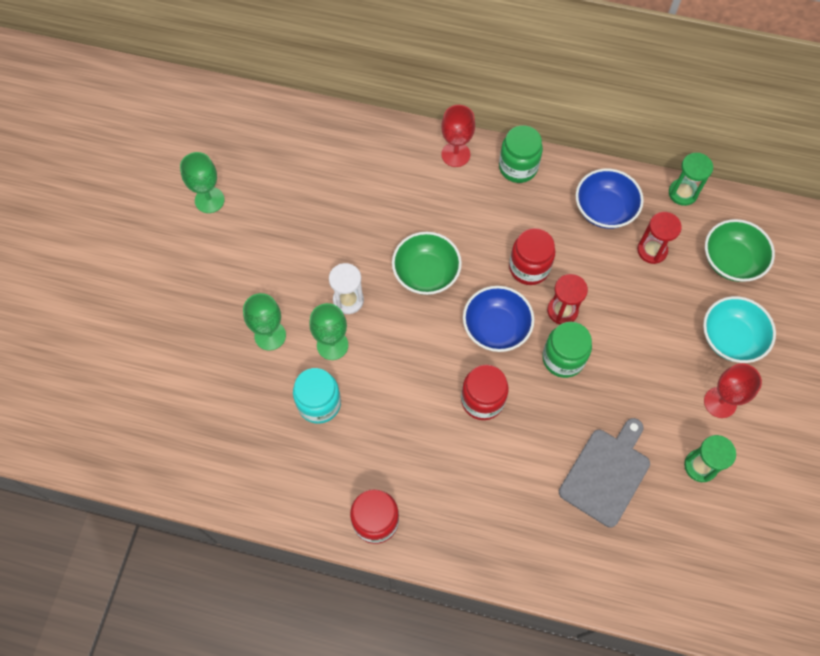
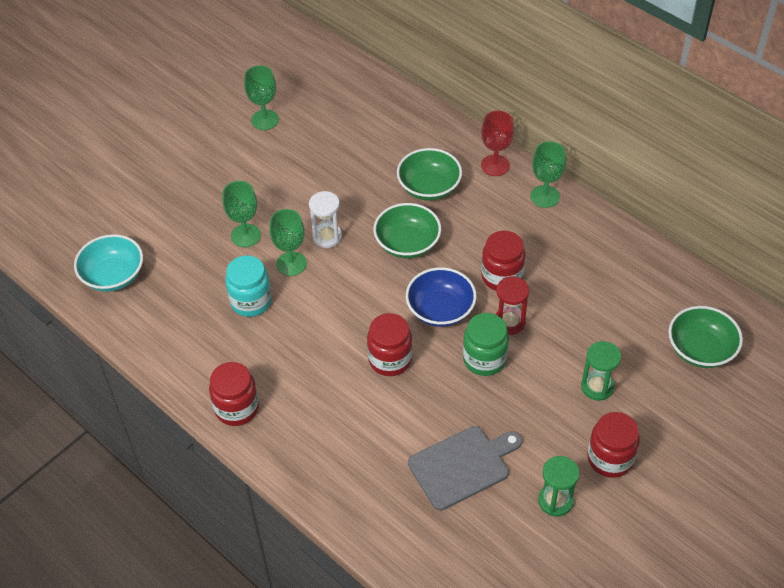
camera: 30 degrees right, 15 degrees down
(410, 204) = (429, 187): none -> green bowl
(518, 167) = (545, 196): green jar -> green goblet
(604, 209) = (603, 260): blue bowl -> none
(652, 250) = (627, 310): red hourglass -> none
(682, 193) = (689, 276): green hourglass -> green hourglass (597, 387)
(720, 402) = (610, 458): red goblet -> red jar
(731, 338) = (657, 412): turquoise bowl -> turquoise bowl (113, 276)

